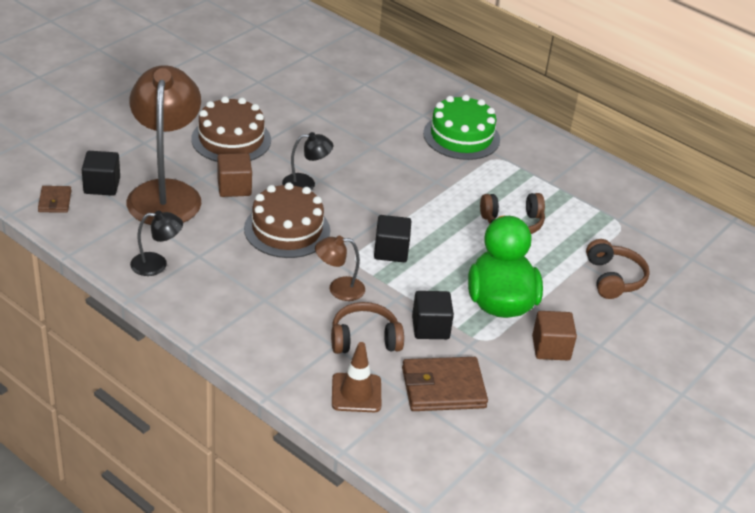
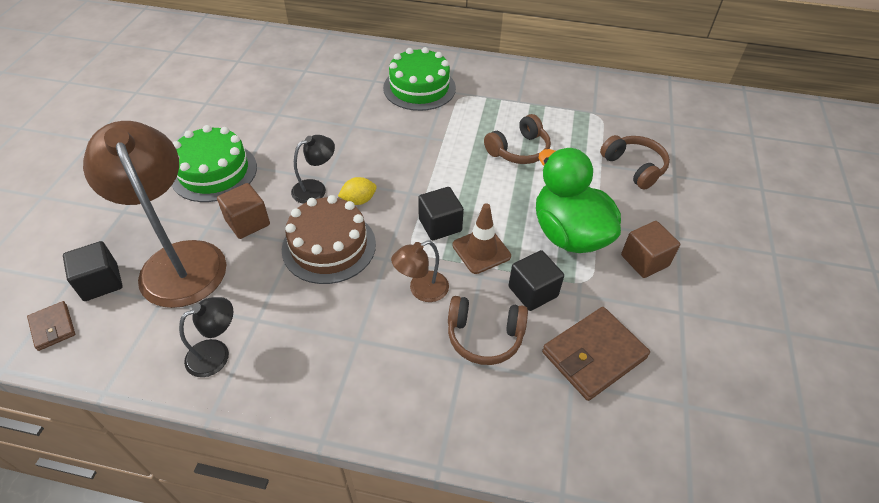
camera: 25 degrees left, 10 degrees up
(231, 139) = (214, 172): brown cake -> green cake
(335, 206) = (359, 200): none -> yellow lemon
(356, 393) = (522, 408): brown traffic cone -> brown traffic cone (481, 251)
(364, 339) = (484, 336): brown headphones -> brown headphones turned 135 degrees counterclockwise

